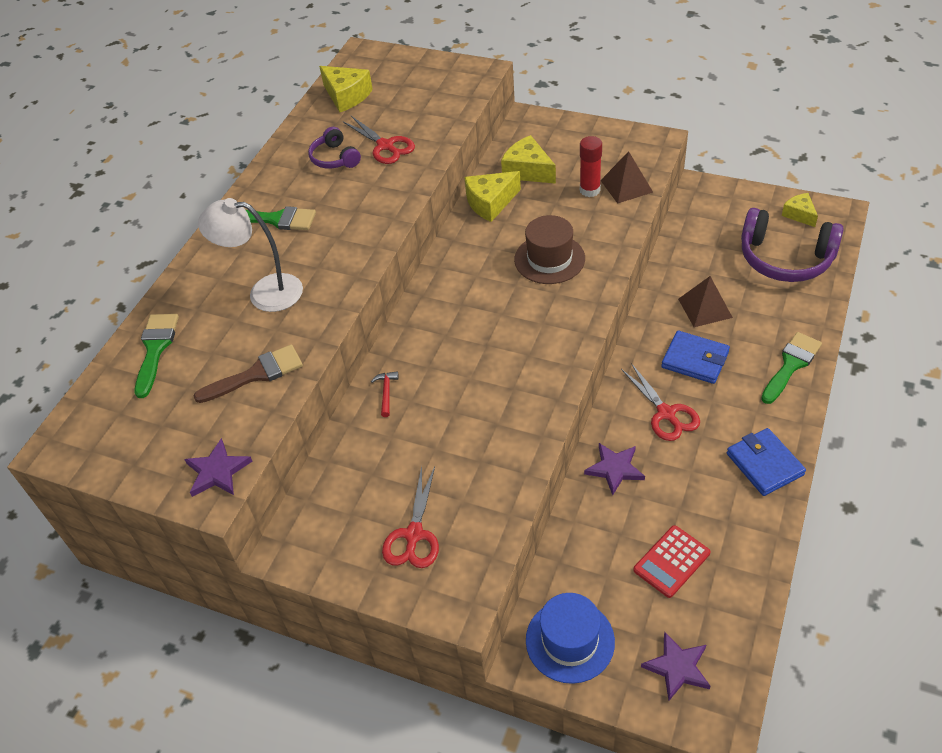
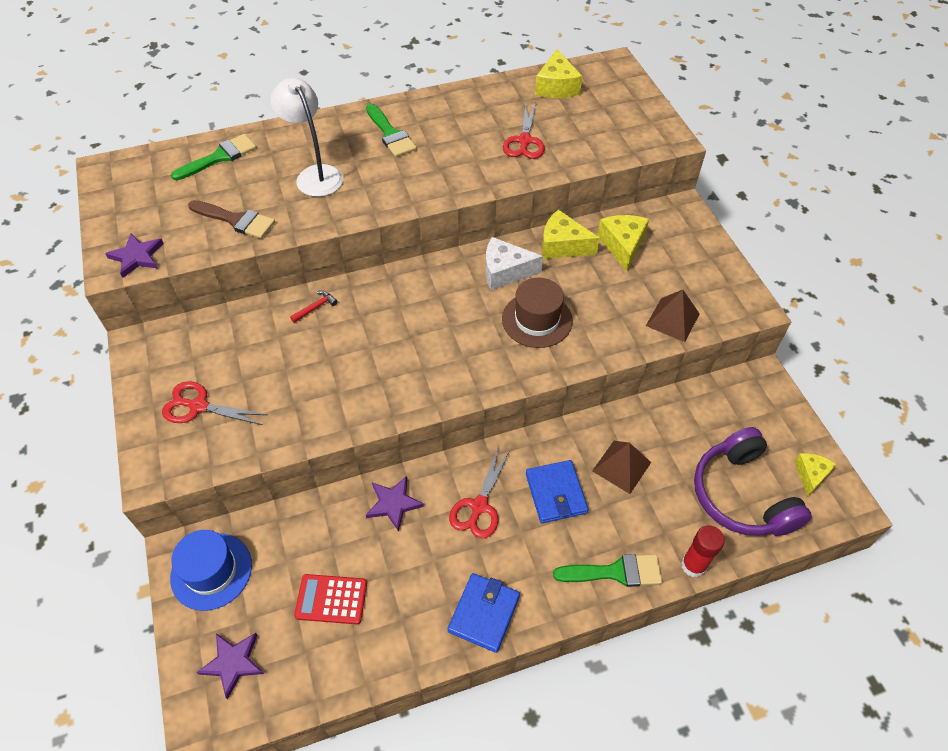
camera: 45 degrees right, 5 degrees up
(335, 158) = (483, 123): purple headphones -> none
(414, 535) = (198, 406): red scissors -> red scissors turned 45 degrees clockwise
(480, 250) = (505, 271): none -> white cheese
(590, 190) = (642, 298): red glue stick -> red glue stick (693, 565)

